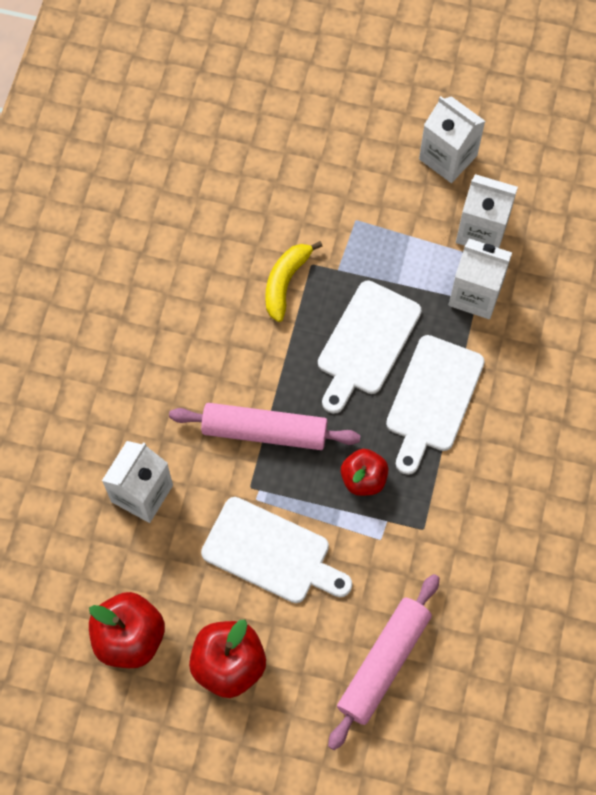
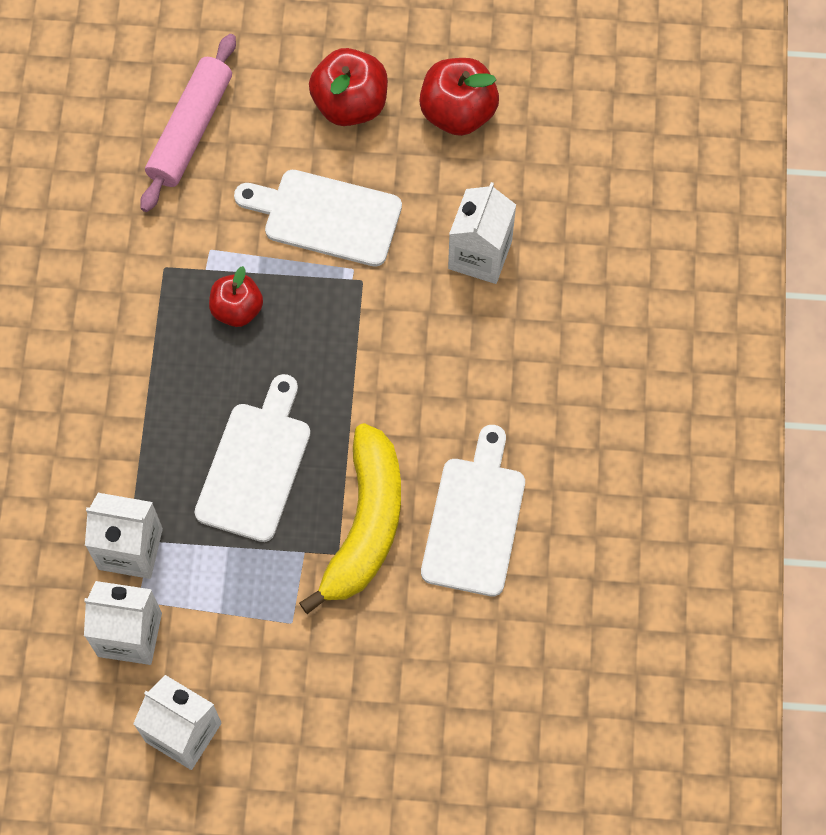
camera: 170 degrees right, 0 degrees up
(264, 431) = (357, 343): pink rolling pin -> none
(285, 282) = (365, 525): yellow banana -> yellow banana, size x1.70
(432, 399) = (169, 411): white cutting board -> white cutting board (475, 519)

